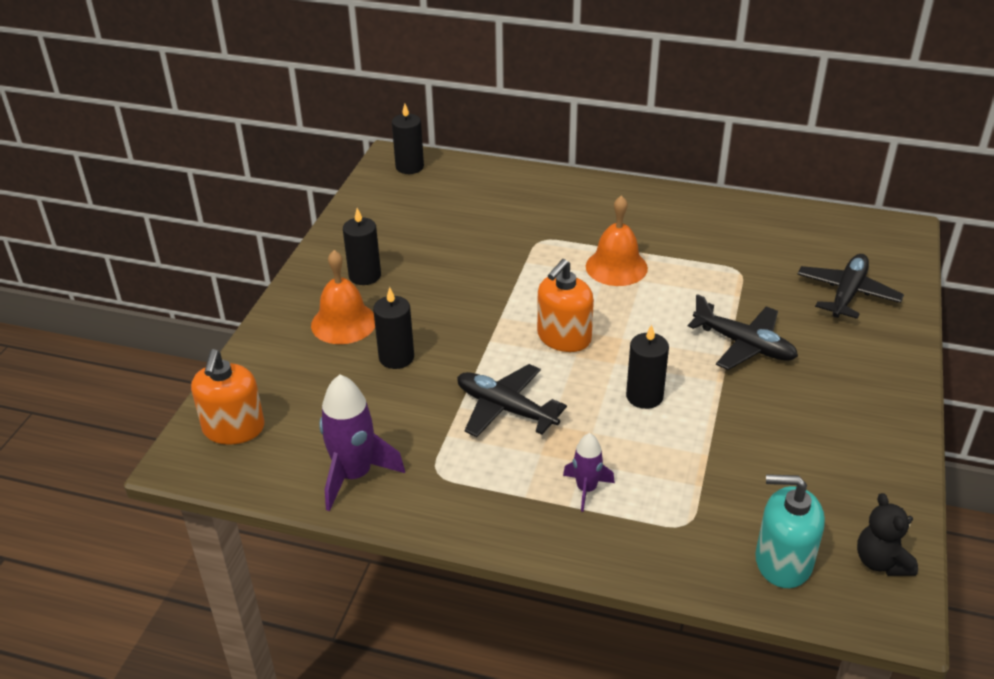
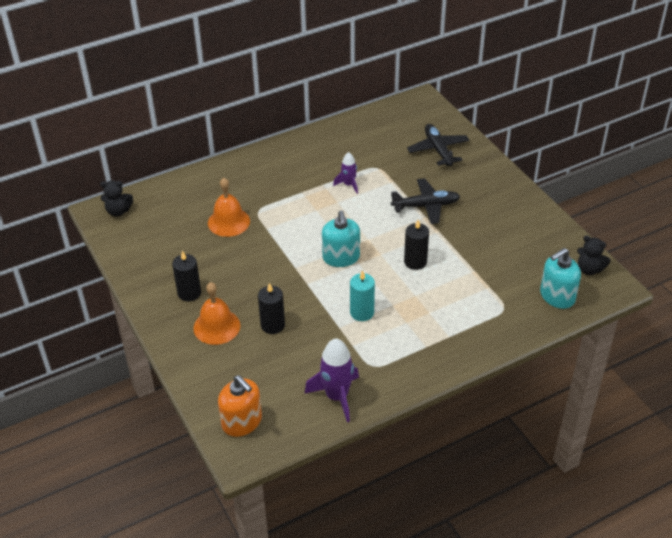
camera: 45 degrees left, 5 degrees up
(409, 167) = (118, 211): black candle -> black teddy bear
(505, 409) = (362, 312): black plane -> turquoise candle
(564, 338) = (341, 257): orange soap dispenser -> turquoise soap dispenser
(586, 489) = (446, 323): purple rocket -> purple rocket (348, 185)
(616, 267) = (316, 202): orange bell -> orange bell (228, 222)

